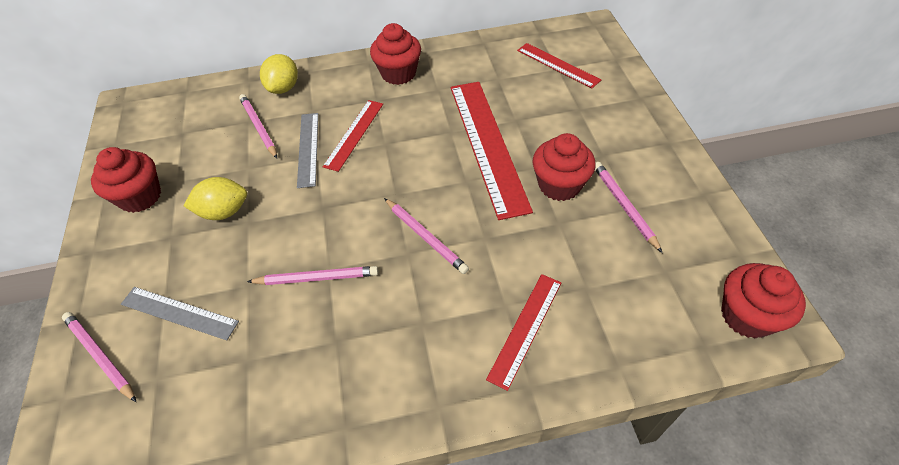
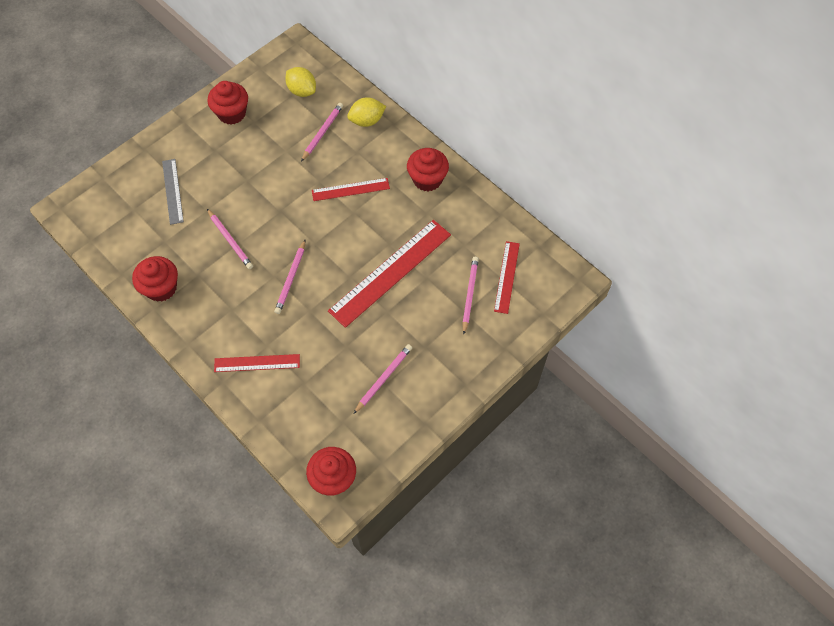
camera: 55 degrees right, 10 degrees up
(100, 356) = (131, 176): pink pencil -> pink pencil (469, 294)
(224, 212) = (247, 163): yellow lemon -> yellow lemon (302, 91)
(308, 149) = (321, 172): grey ruler -> none
(559, 185) = (379, 332): red cupcake -> red cupcake (161, 288)

